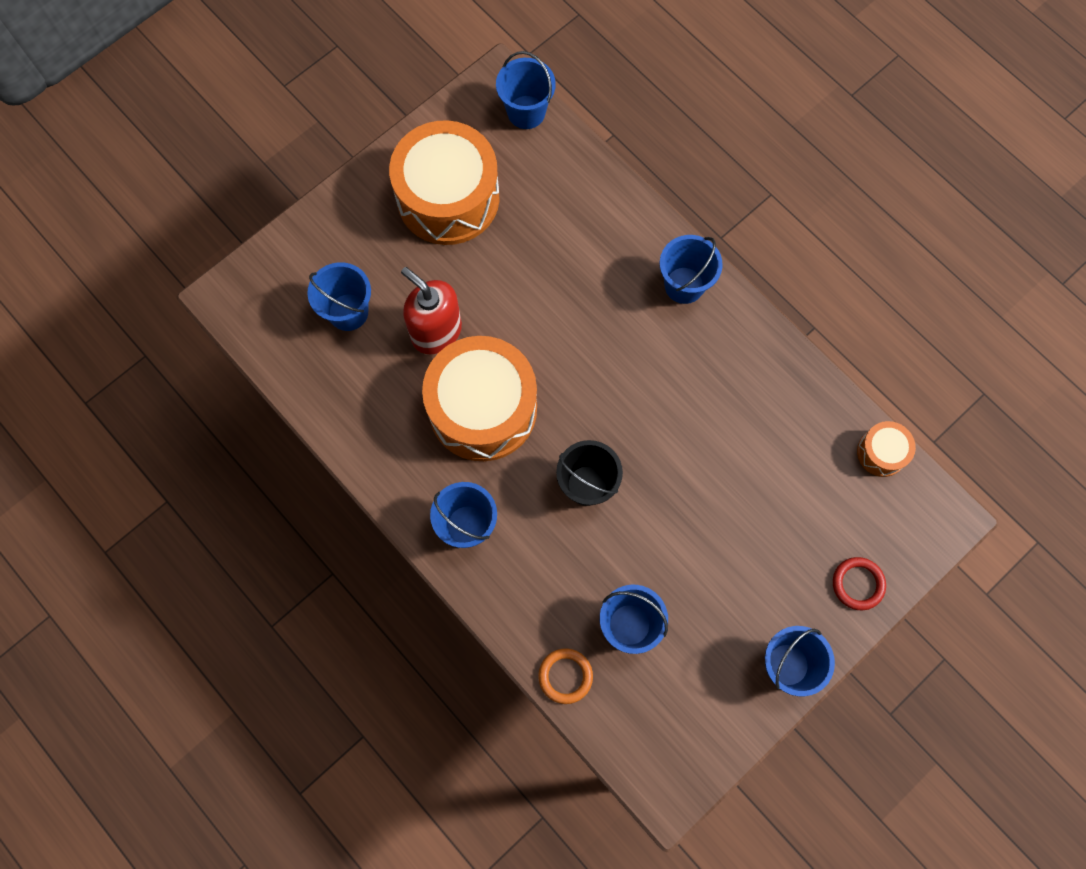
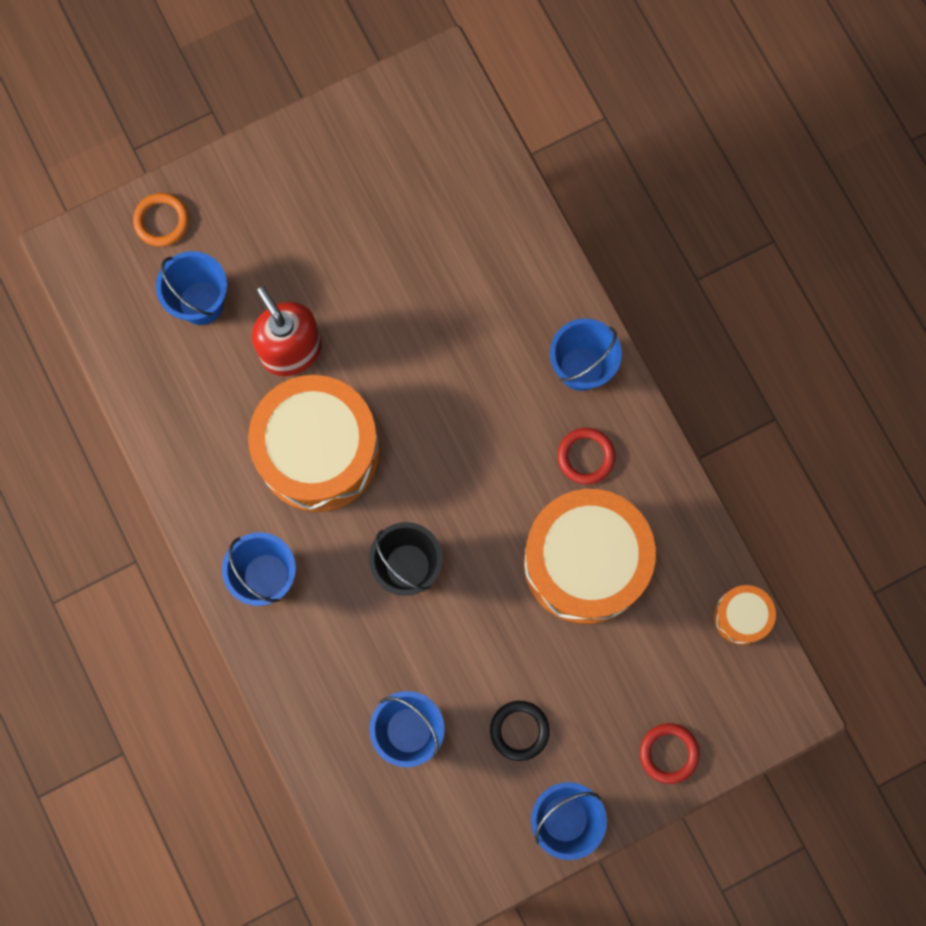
camera: 15 degrees right, 5 degrees up
(448, 198) = (346, 198): orange drum -> orange drum (585, 562)
(526, 112) = (462, 117): blue bucket -> none
(565, 676) = (325, 766): orange ring -> orange ring (162, 221)
(710, 355) = (586, 456): none -> red ring
(724, 599) = (519, 730): none -> black ring

